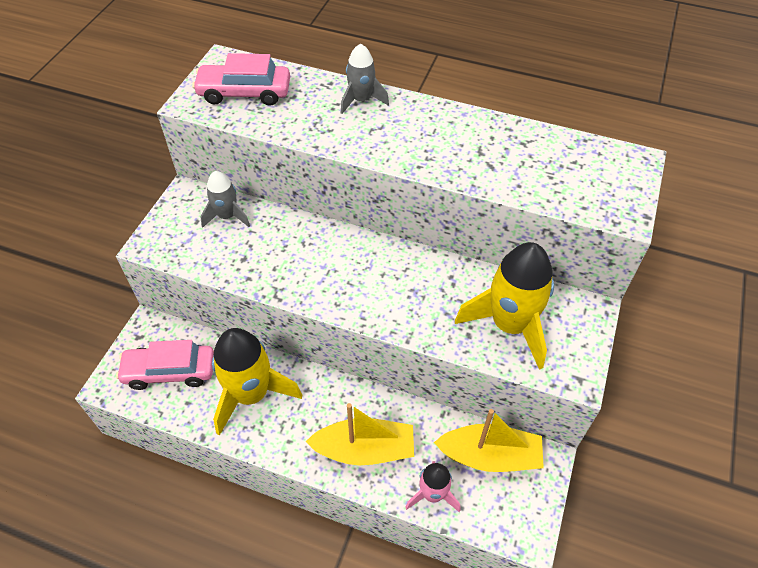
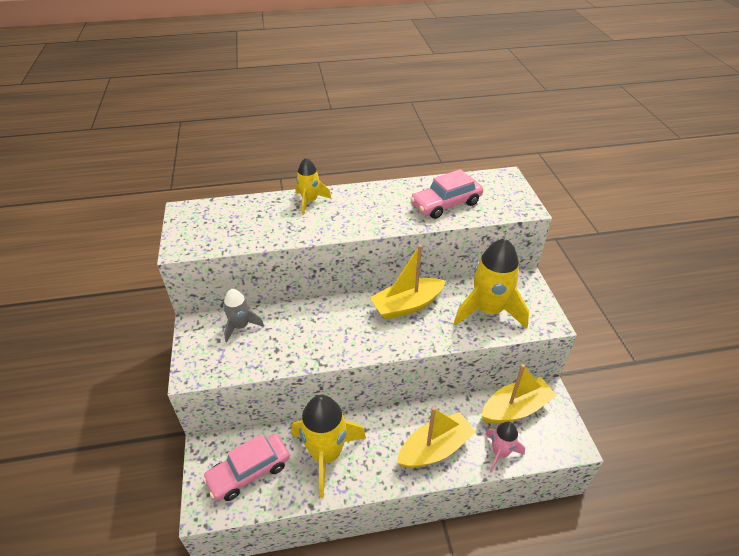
camera: 30 degrees left, 10 degrees down
(244, 92) = (219, 226): pink car -> pink car (446, 204)
(361, 100) = (310, 201): grey rocket -> yellow rocket
(417, 273) = (407, 305): none -> yellow boat

